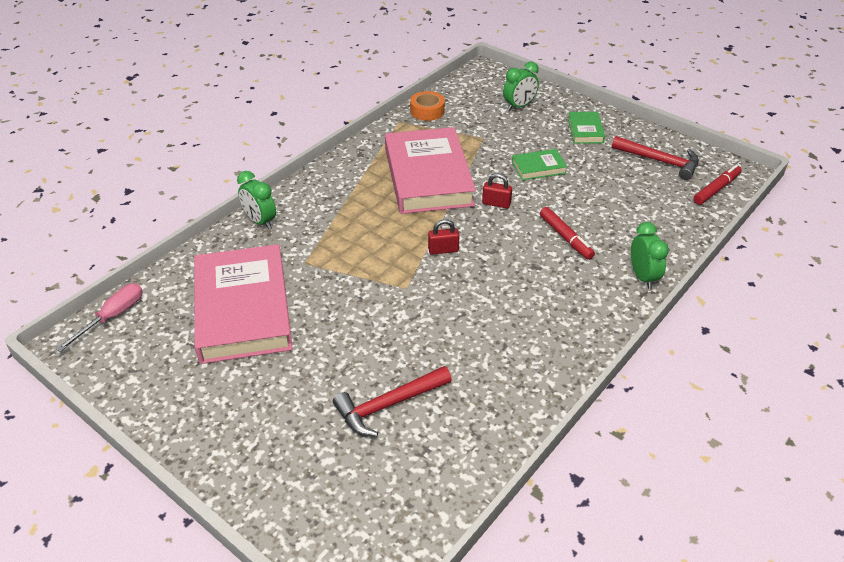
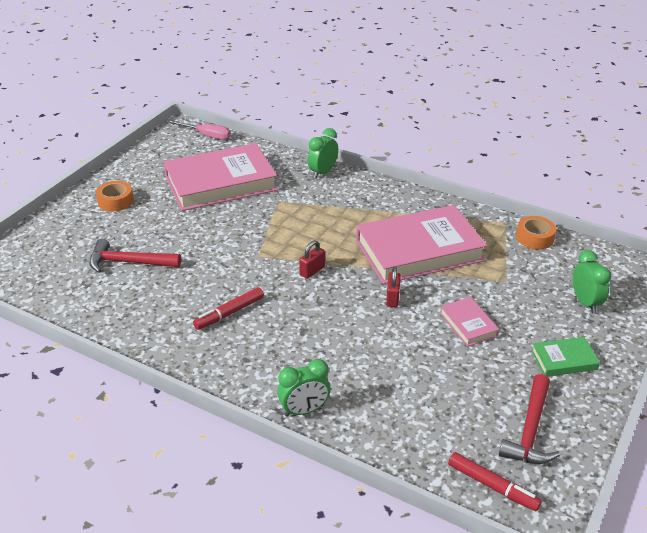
camera: 80 degrees right, 5 degrees down
(239, 420) = (115, 201): none -> orange tape
(388, 405) = (129, 262): red hammer -> red hammer turned 45 degrees counterclockwise
(443, 250) = (312, 271): red padlock -> red padlock turned 60 degrees clockwise
(519, 106) = (585, 302): green clock -> green clock turned 150 degrees counterclockwise
(538, 168) = (468, 324): green book -> pink book
(565, 237) = (353, 350): red marker -> red marker (229, 313)

